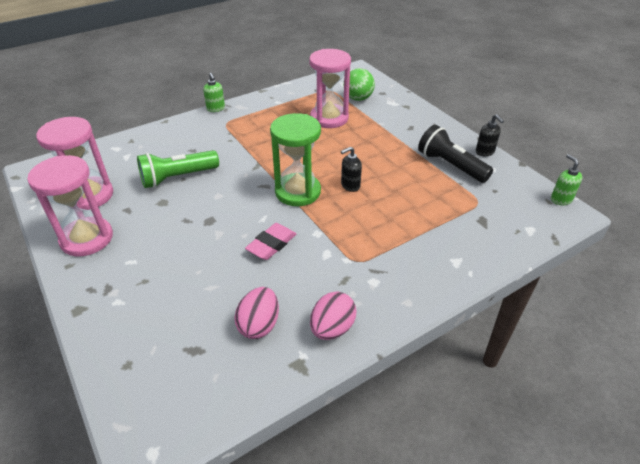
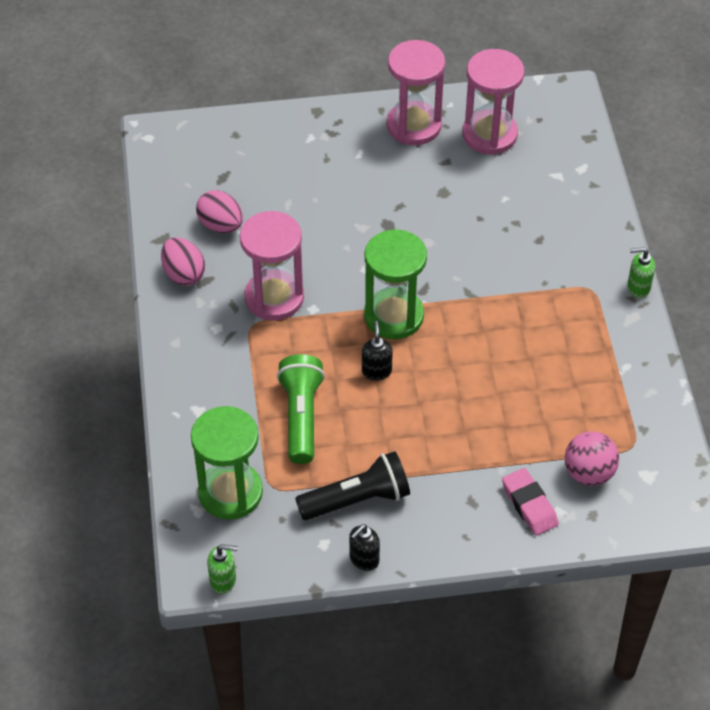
camera: 115 degrees right, 10 degrees up
(177, 177) = (484, 213): green flashlight -> green flashlight (301, 416)
(271, 244) = (318, 264): pink eraser -> pink eraser (529, 505)
(329, 118) = (547, 411): pink hourglass -> pink hourglass (274, 297)
(358, 98) = (589, 473): green ball -> pink ball
(485, 152) = (364, 559): black soap dispenser -> black soap dispenser turned 45 degrees counterclockwise
(501, 219) = (230, 492): none -> green hourglass

